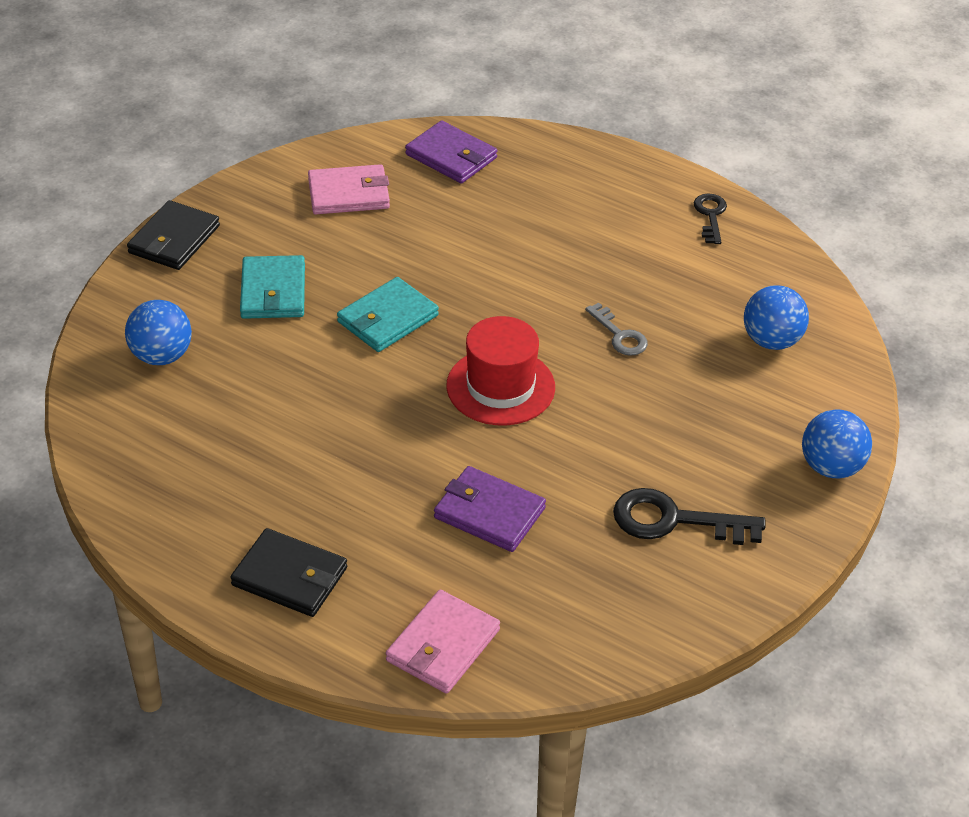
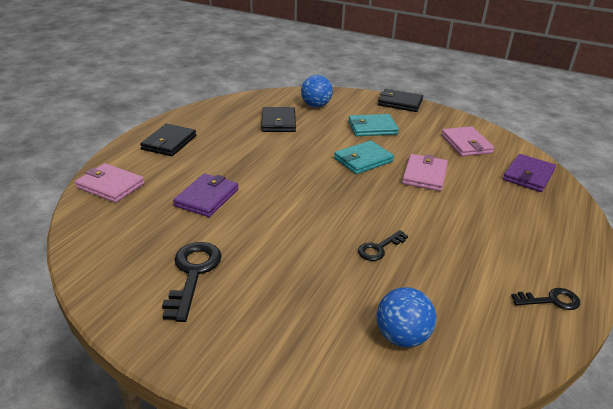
camera: 85 degrees right, 10 degrees down
(227, 415) = (278, 122): none -> black wallet
(387, 319) = (363, 160): turquoise wallet -> turquoise wallet turned 75 degrees counterclockwise
(440, 259) = (424, 175): none -> pink wallet
(500, 387) = (314, 199): red hat -> none
(619, 335) = (379, 248): grey key -> black key
(831, 467) = (247, 372): blue ball -> none

